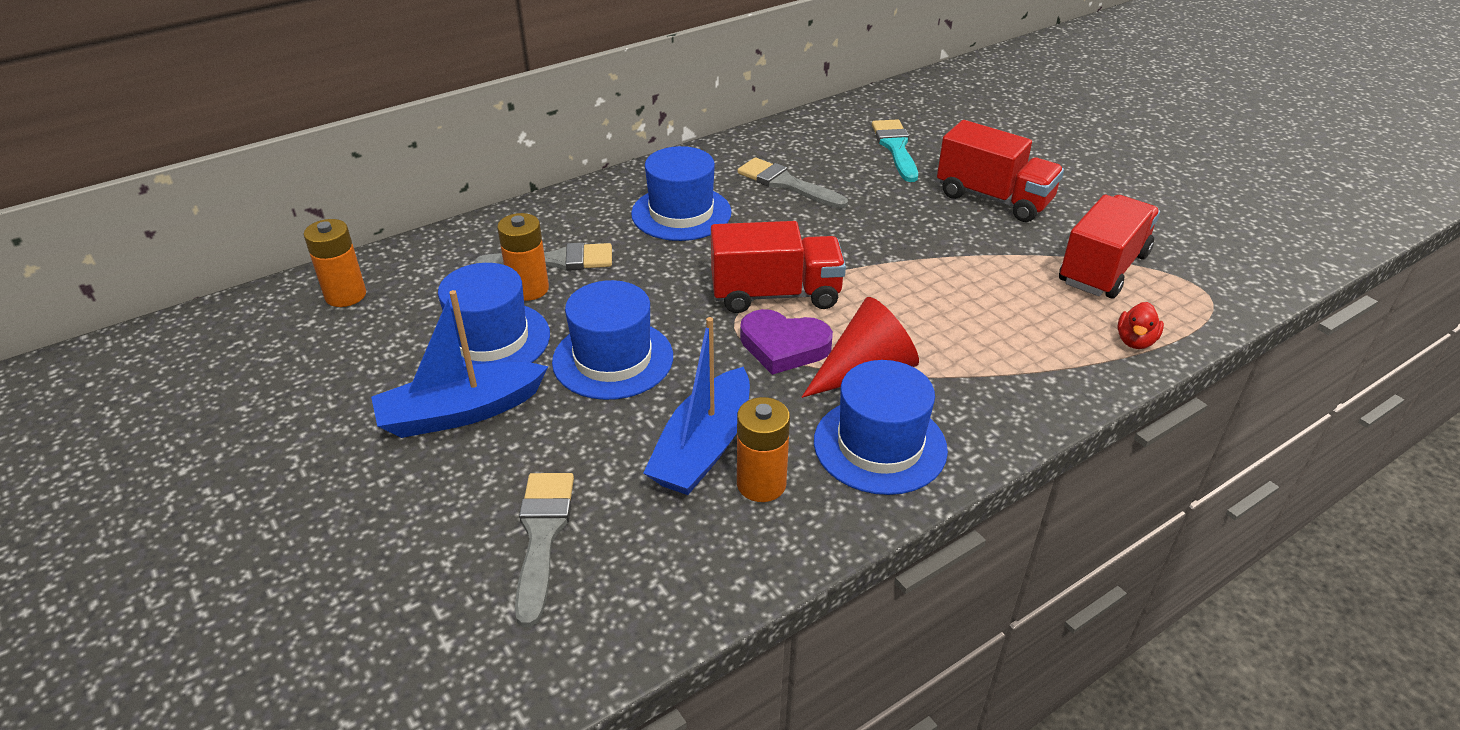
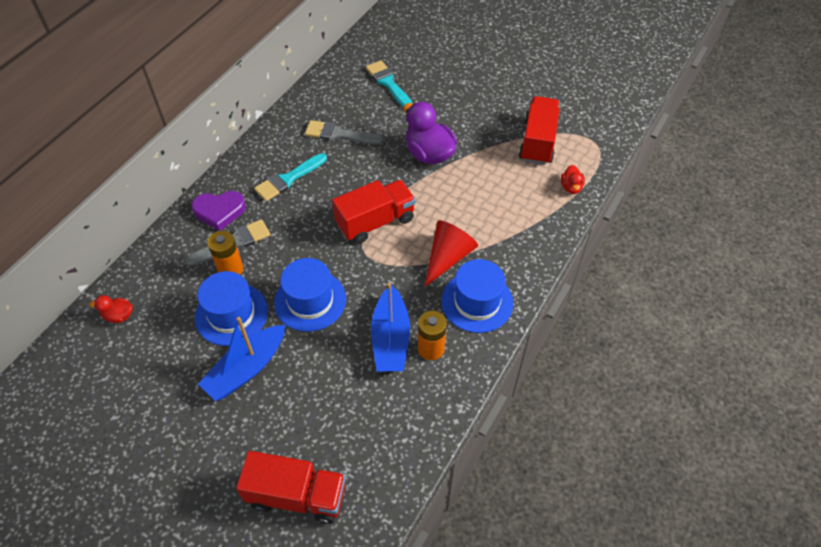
camera: 25 degrees left, 15 degrees up
(345, 295) = (119, 316): orange battery -> red duck
(542, 536) = (339, 424): grey brush -> none
(681, 213) = (288, 179): blue hat -> turquoise brush
(783, 346) = (398, 256): purple heart -> purple heart (219, 211)
(910, 238) = (429, 154): none -> purple duck
(994, 199) = (461, 107): red truck -> red truck (297, 495)

